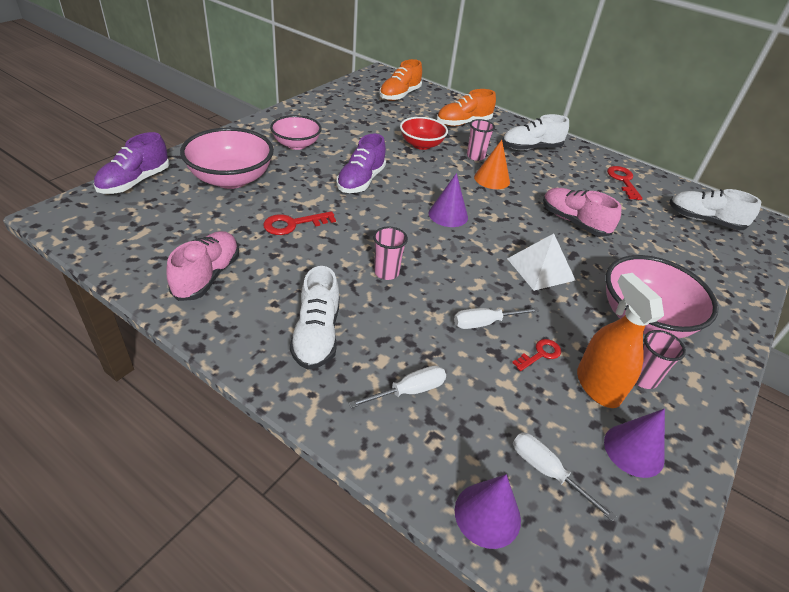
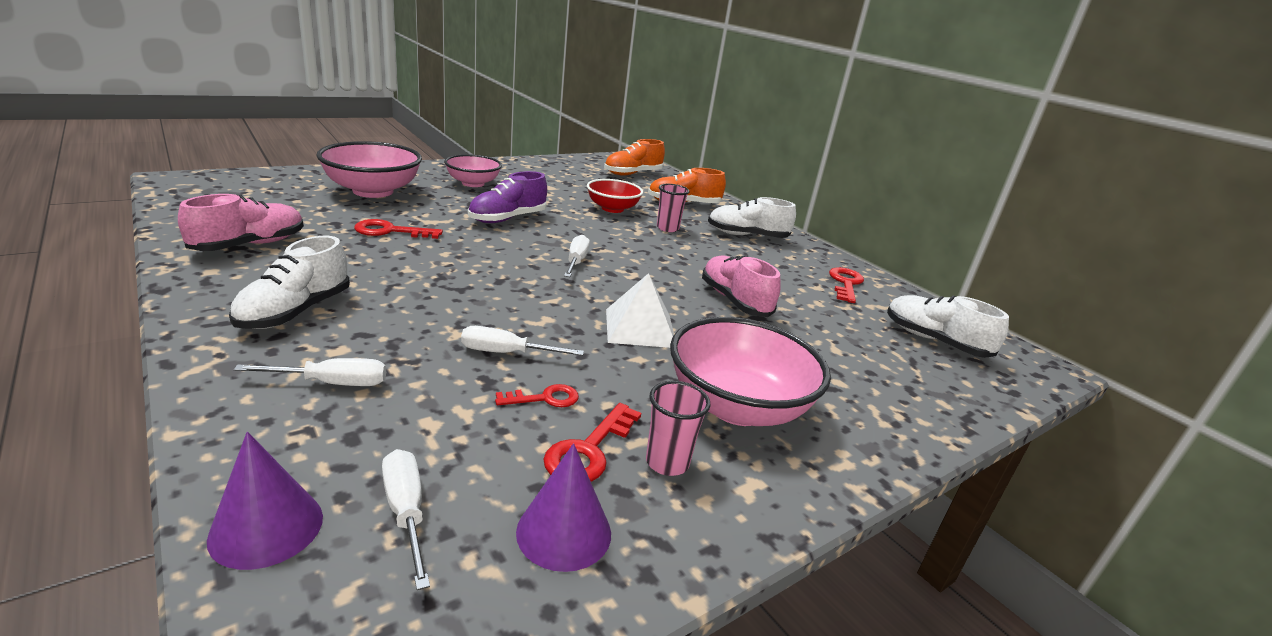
camera: 20 degrees right, 15 degrees down
(135, 182) = (278, 175): purple shoe -> none
(386, 272) = (442, 286): pink cup -> none
(448, 215) = (576, 261): purple cone -> white screwdriver
(492, 179) = (666, 247): orange cone -> none
(597, 386) = (589, 450): orange spray bottle -> red key

